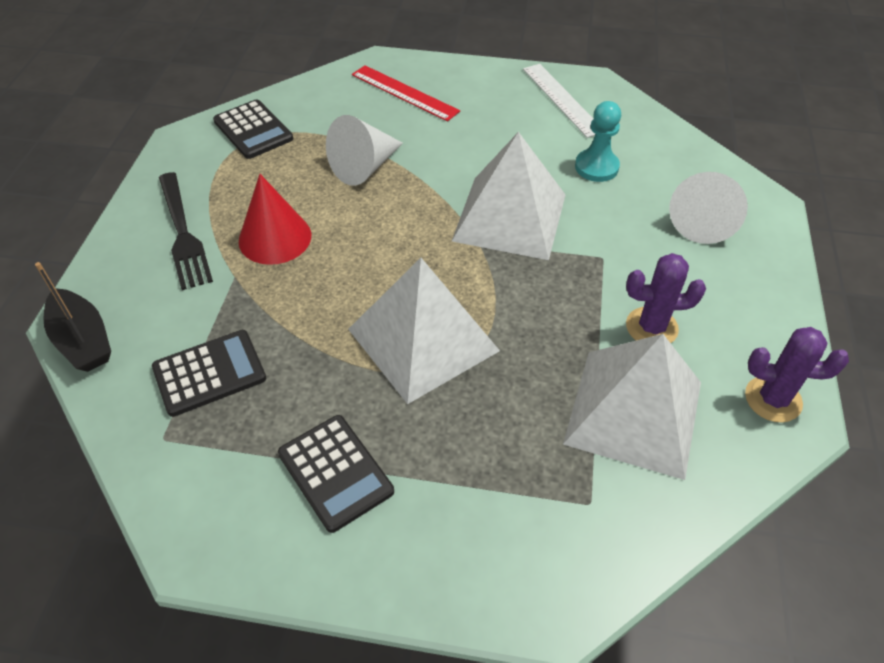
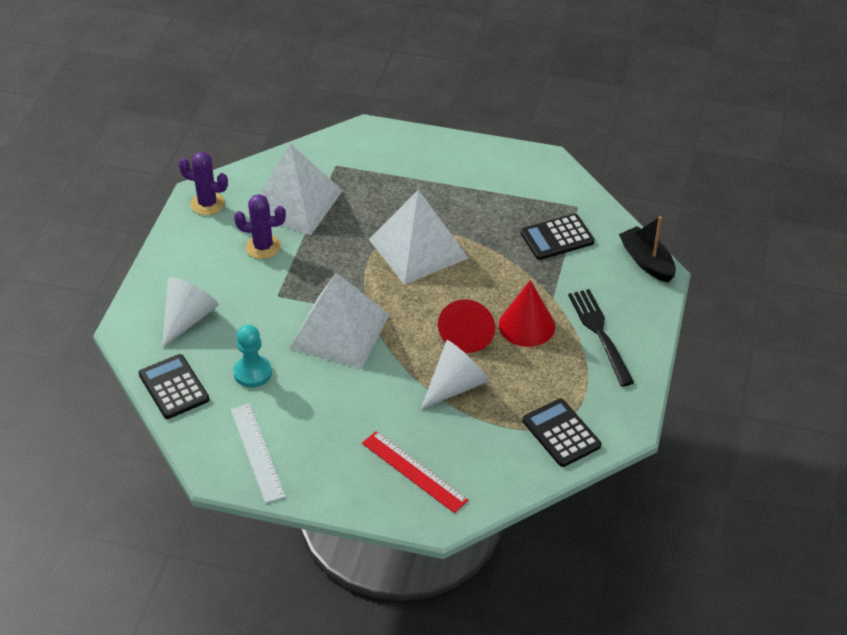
camera: 175 degrees left, 5 degrees down
(335, 472) = (474, 185): black calculator -> black calculator (173, 387)
(350, 224) = (468, 333): none -> red cone

